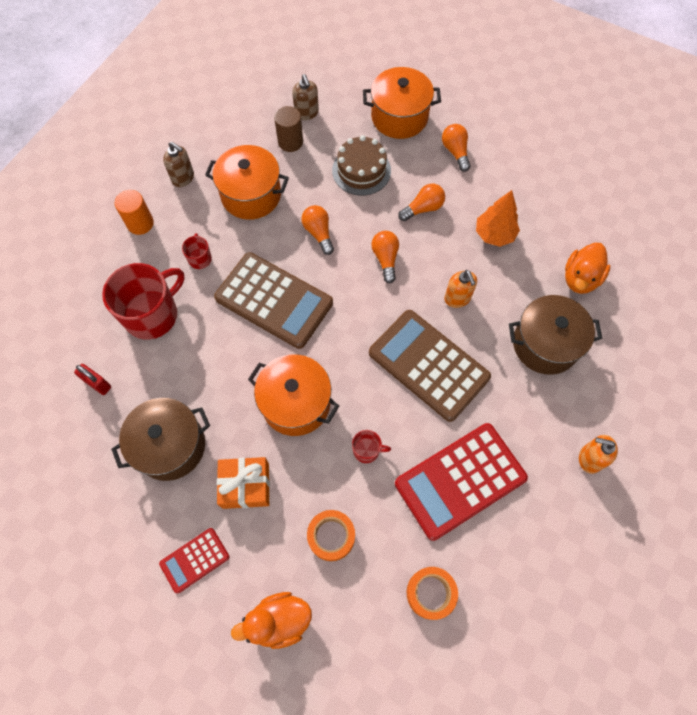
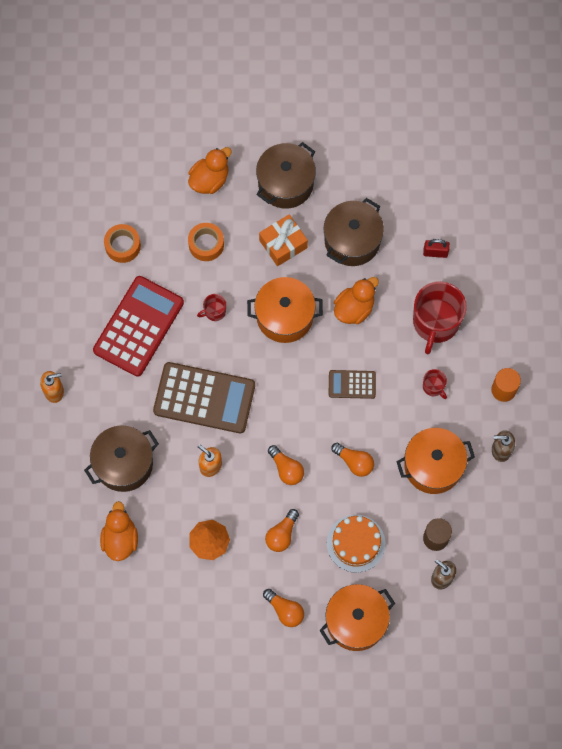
camera: 150 degrees right, 5 degrees up
(194, 560) = (285, 183): red calculator -> brown pot
(220, 372) = (354, 308): none -> orange duck
(274, 301) = (352, 384): brown calculator -> brown calculator, size x0.50
(361, 170) = (356, 543): brown cake -> orange cake

